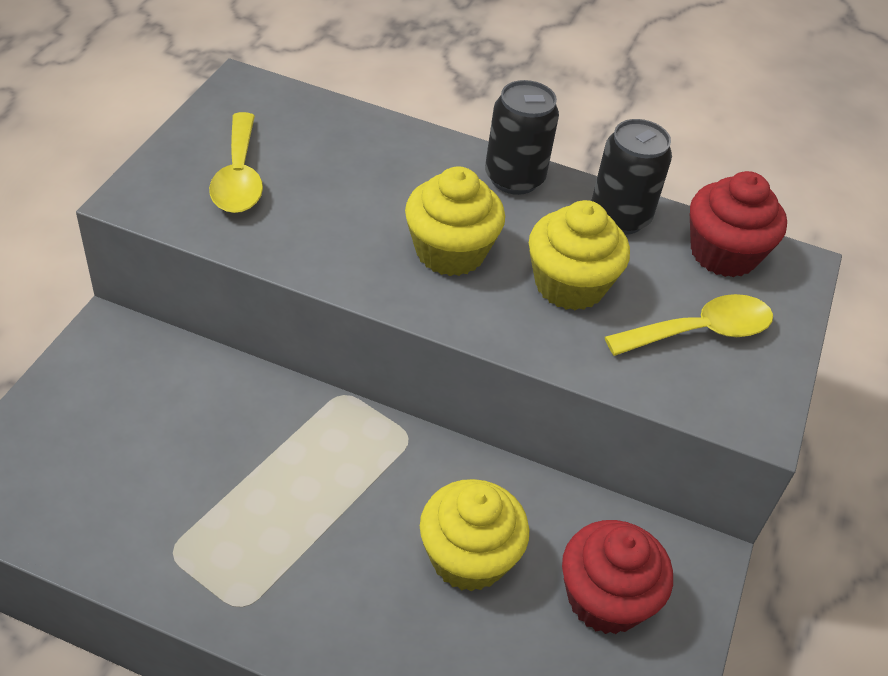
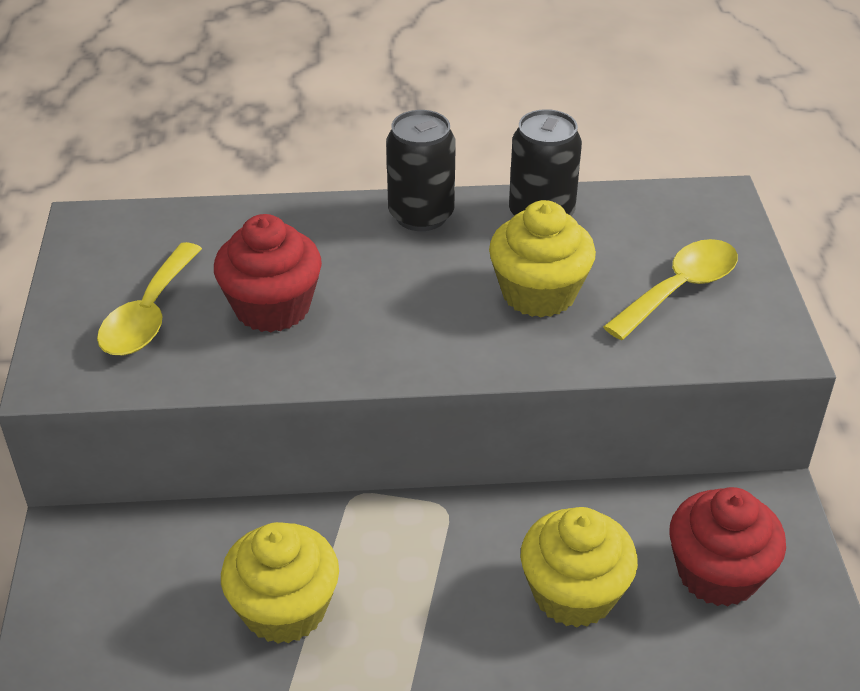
camera: 20 degrees left, 5 degrees down
(239, 177) = (149, 315): yellow spoon -> yellow spoon turned 45 degrees clockwise
(450, 252) = (408, 306): yellow cupcake -> yellow cupcake (284, 609)
(723, 253) = (652, 212): red cupcake -> red cupcake (272, 307)

